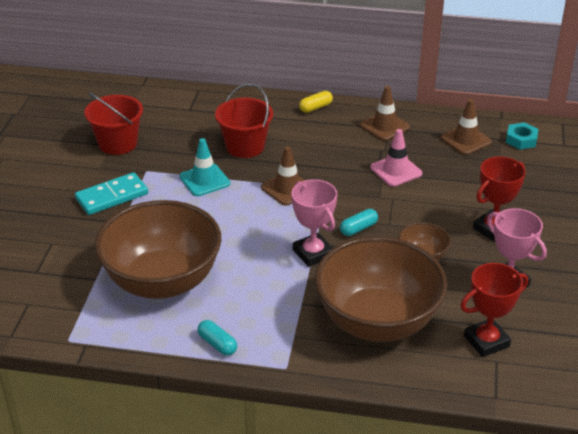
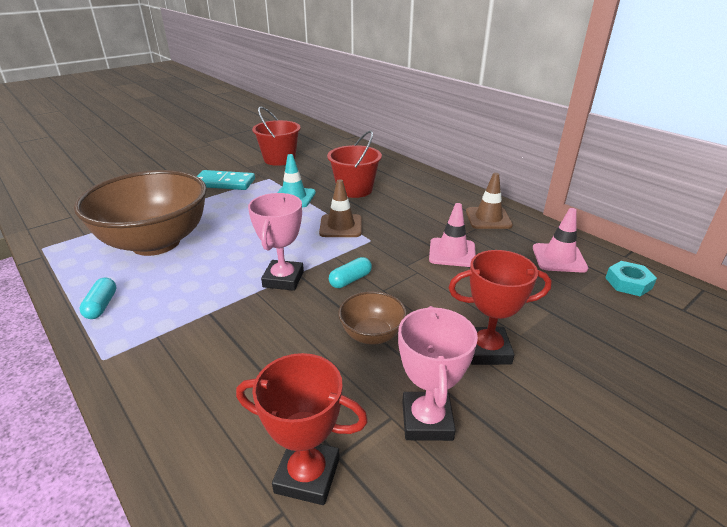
camera: 40 degrees right, 5 degrees down
(315, 107) = (446, 187): yellow capsule -> none
(358, 228) = (350, 280): turquoise capsule -> turquoise capsule turned 45 degrees counterclockwise
(377, 322) = (237, 370): brown bowl -> none
(466, 140) = (559, 258): brown traffic cone -> pink traffic cone

